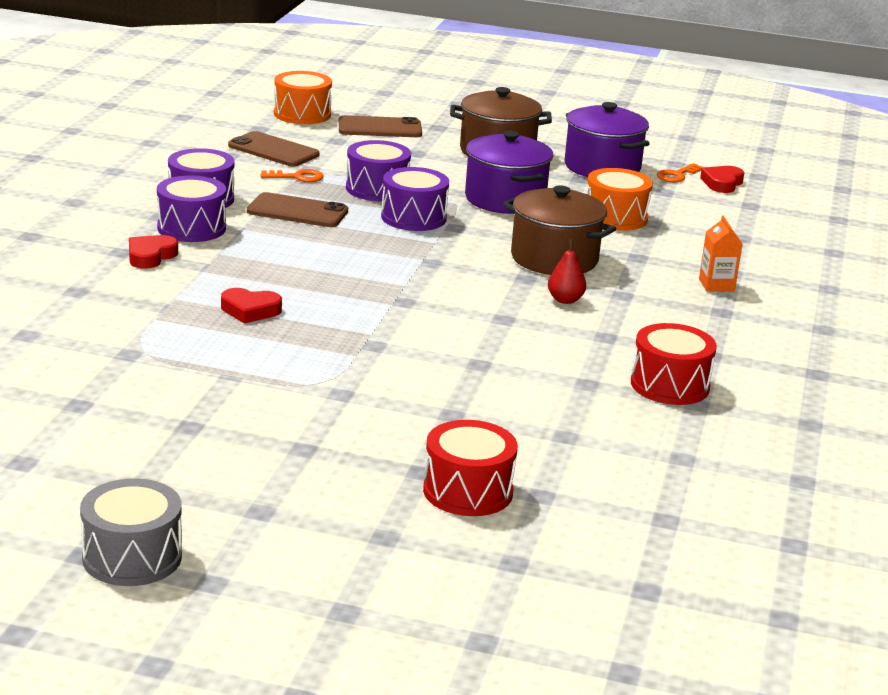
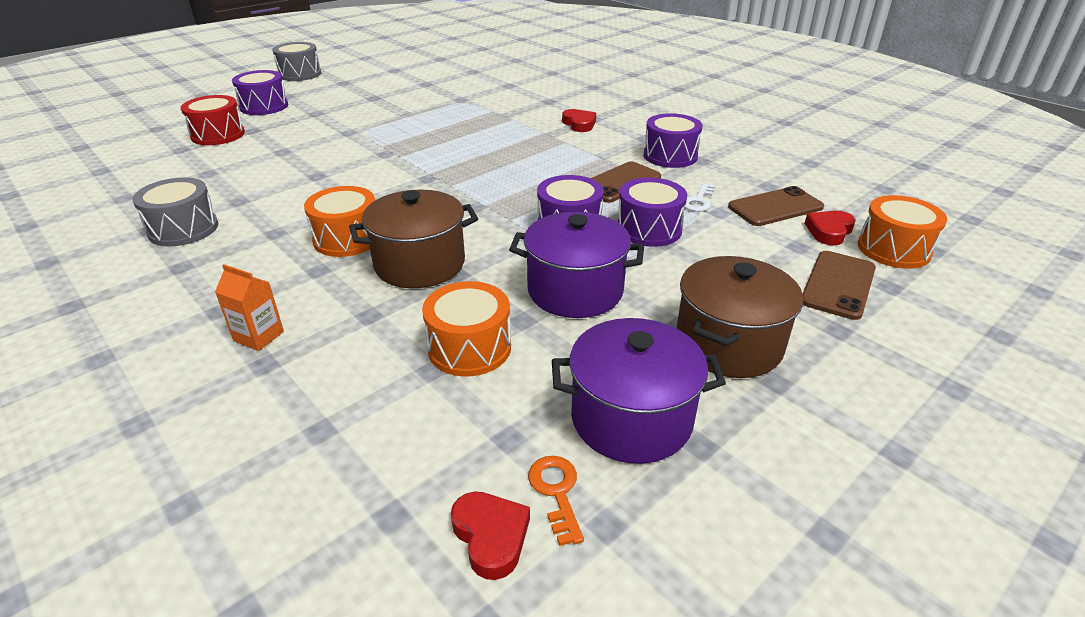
camera: 125 degrees right, 10 degrees up
(191, 228) = (616, 142): purple drum -> purple drum (264, 106)
(250, 310) = (473, 133): red heart -> red heart (829, 231)
(297, 177) = (698, 201): orange key -> white key
(565, 300) = (347, 239): red pear -> orange drum
(670, 385) = (183, 229): red drum -> grey drum

